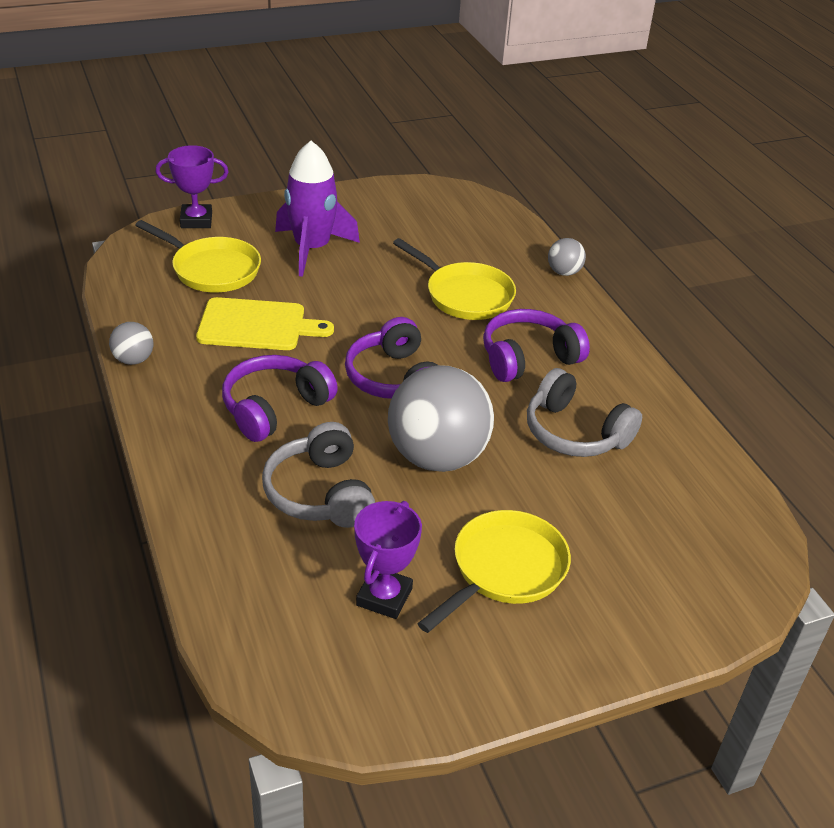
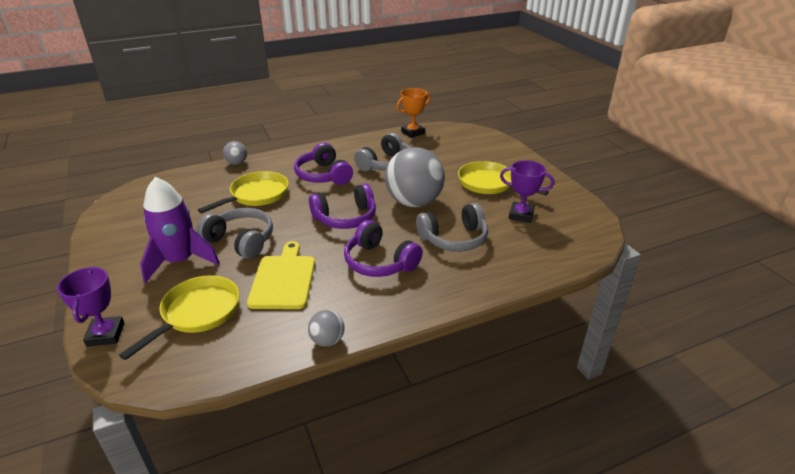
camera: 90 degrees left, 5 degrees down
(348, 289) = (241, 241): none -> grey headphones
(723, 480) = (413, 132): none -> orange trophy

